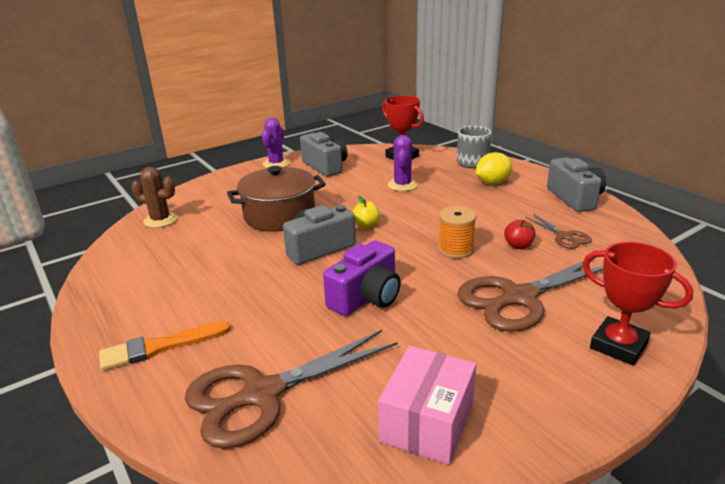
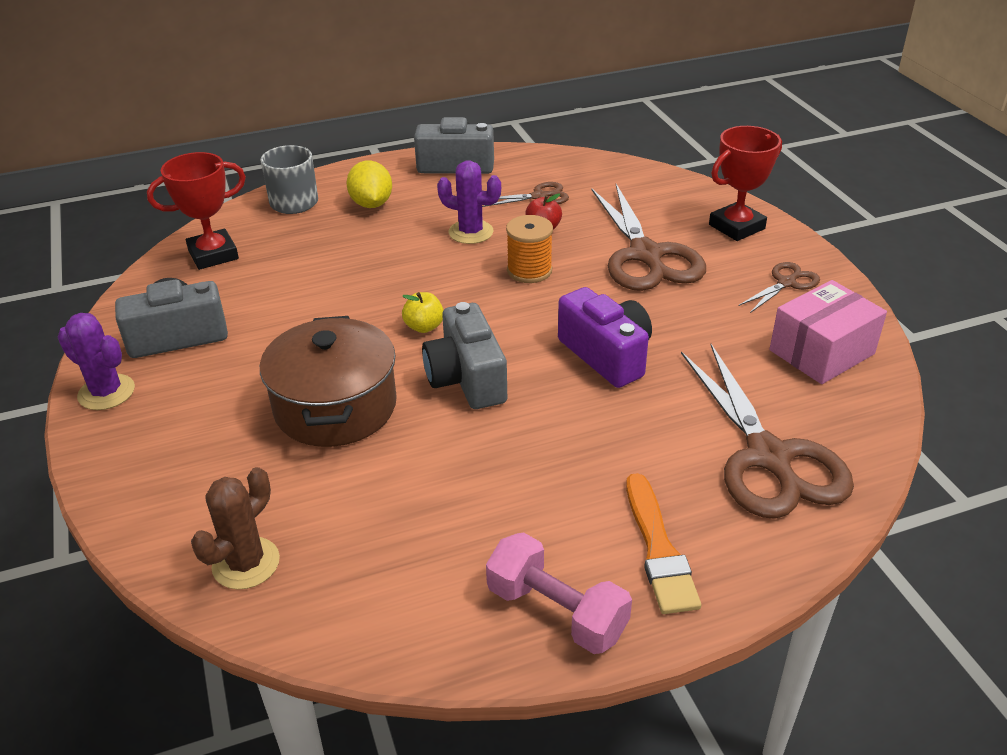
camera: 75 degrees left, 10 degrees up
(112, 314) = (556, 612): none -> pink dumbbell
(402, 185) = (319, 274): purple cactus -> purple cactus (471, 232)
(427, 422) = (821, 352): pink box -> pink box turned 75 degrees counterclockwise
(537, 389) = (786, 283): none -> brown scissors

